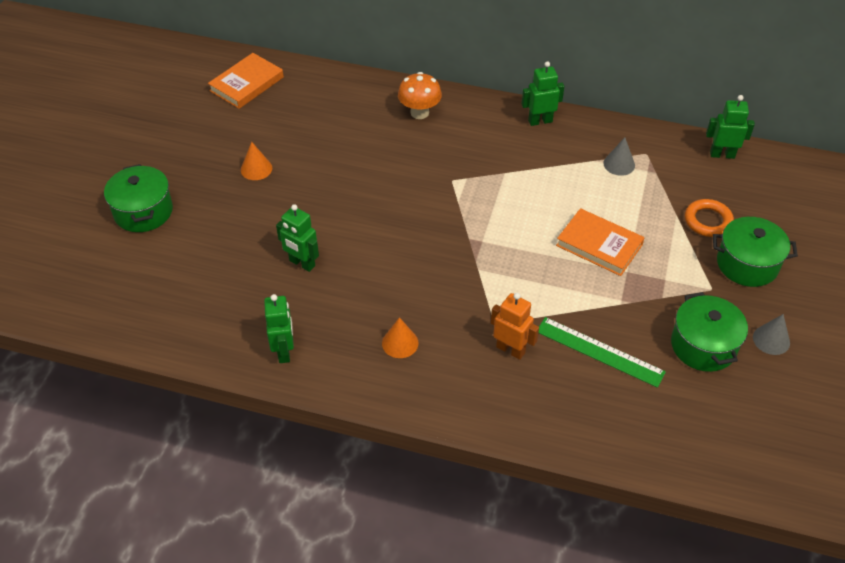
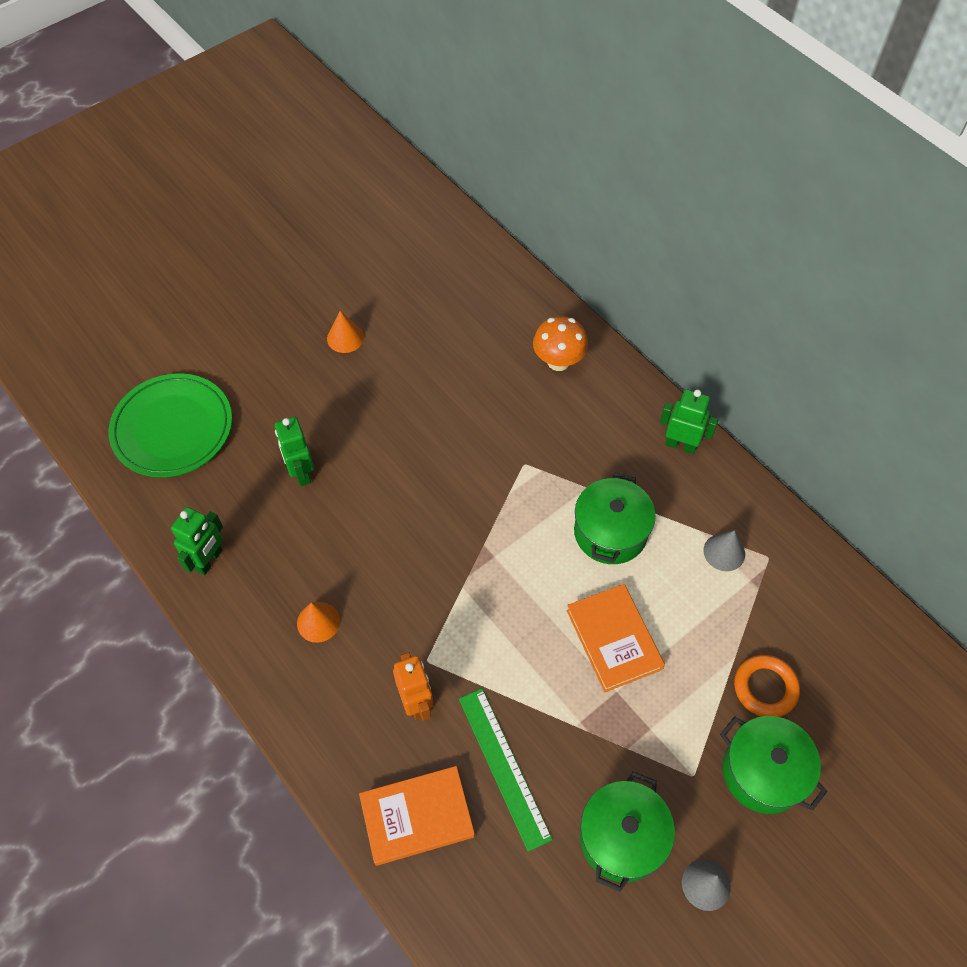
camera: 35 degrees right, 10 degrees up
(143, 211) = (209, 328): green pot -> green pot (610, 532)
(175, 287) = (172, 428): none -> green plate
(247, 84) = (414, 232): orange book -> orange book (417, 817)
(722, 154) = (860, 613): green robot -> none

